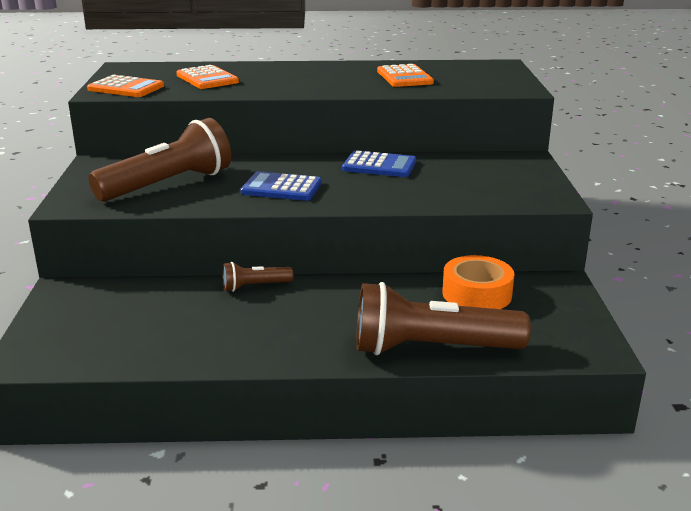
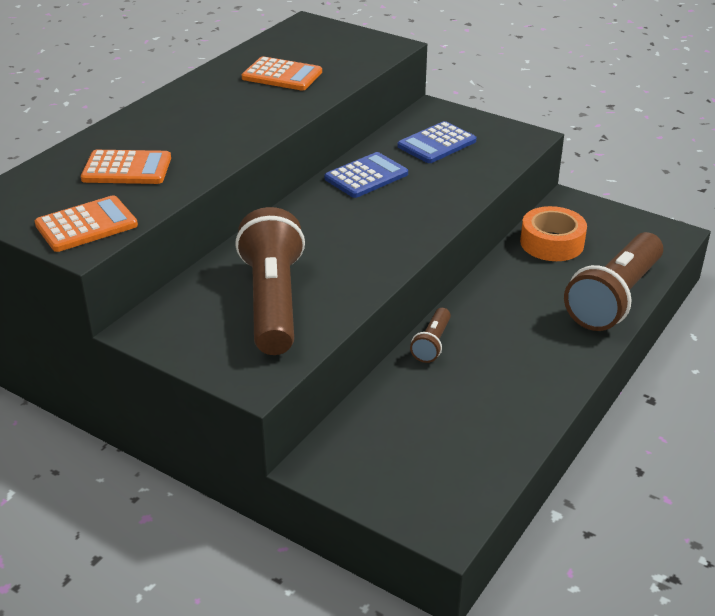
camera: 55 degrees left, 10 degrees up
(281, 188) = (360, 242): blue calculator -> blue calculator (437, 144)

